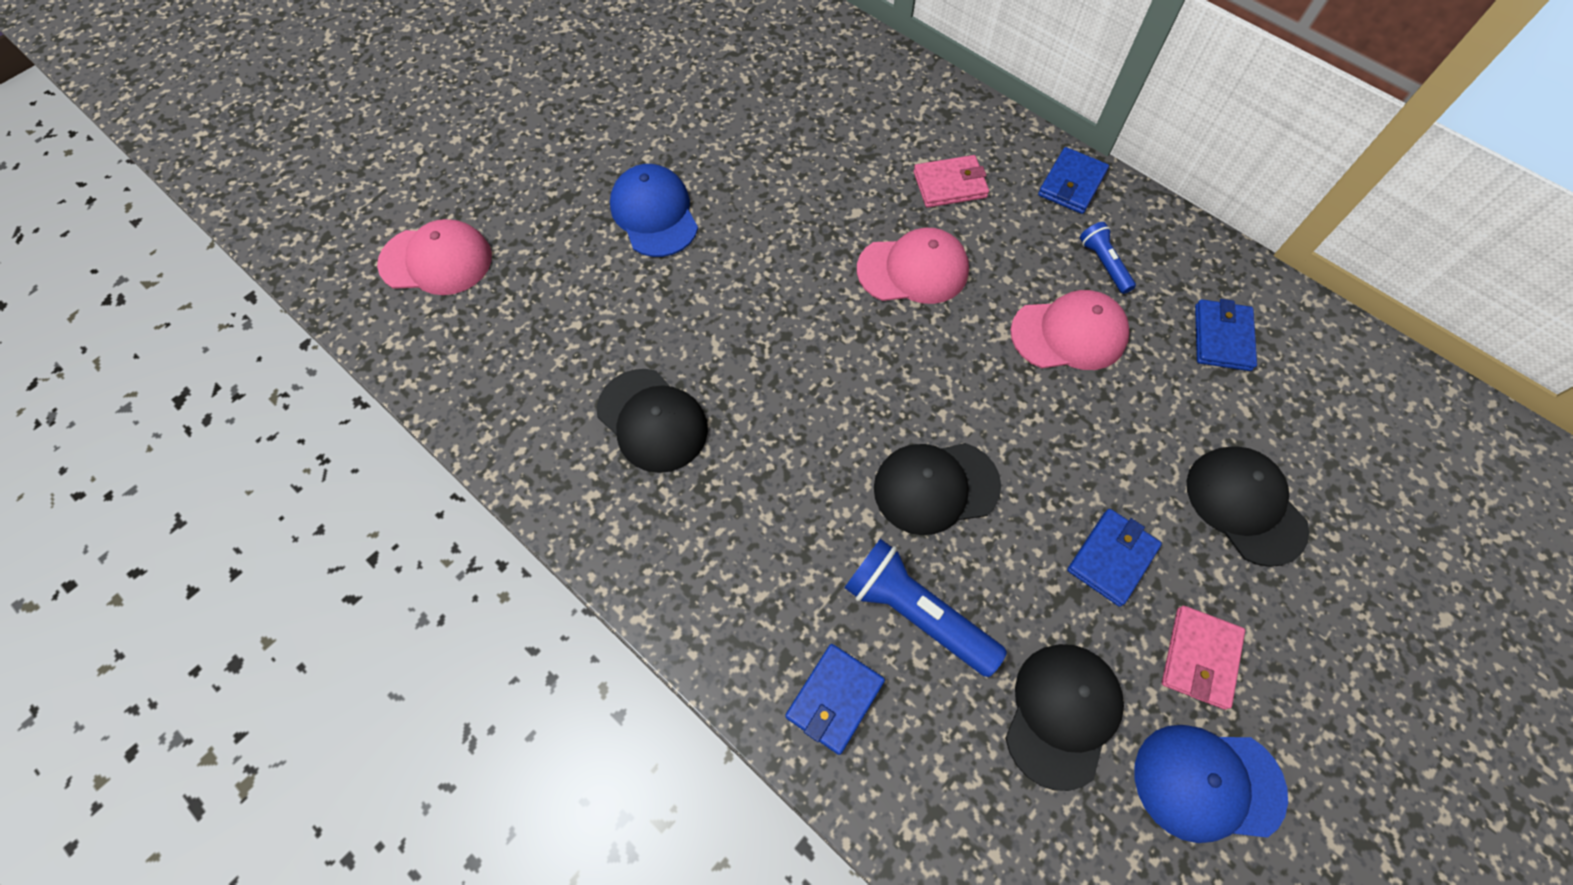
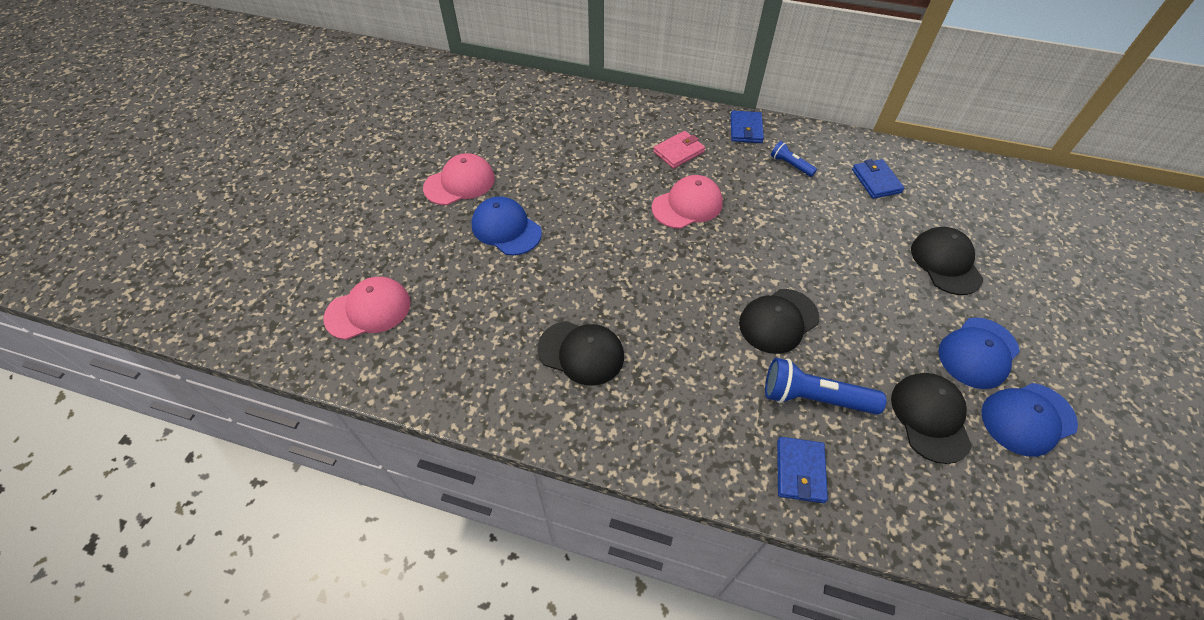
camera: 25 degrees left, 10 degrees down
(1069, 334) = (796, 208): pink cap -> pink cap (459, 183)
(1112, 558) = (898, 319): blue wallet -> none
(1200, 658) = (978, 353): pink wallet -> blue cap
(1245, 505) = (945, 263): black cap -> black cap turned 45 degrees clockwise

